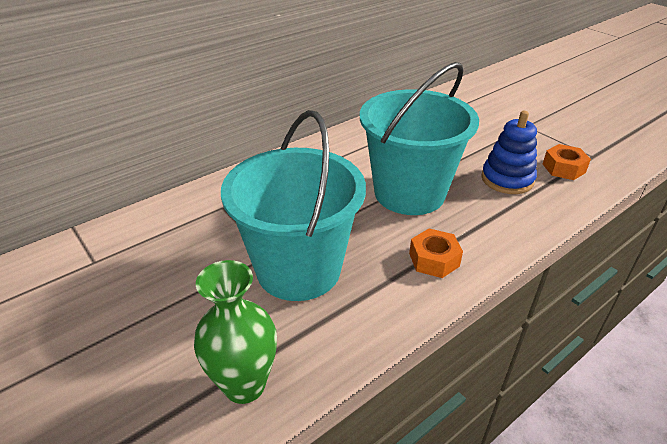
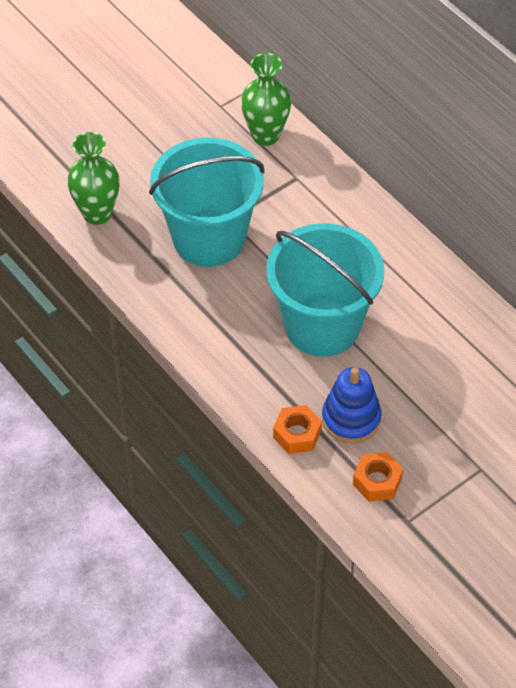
camera: 90 degrees right, 15 degrees up
(156, 226) = (265, 135): none -> green vase
(434, 260) = (219, 334): orange nut -> orange nut (297, 434)

